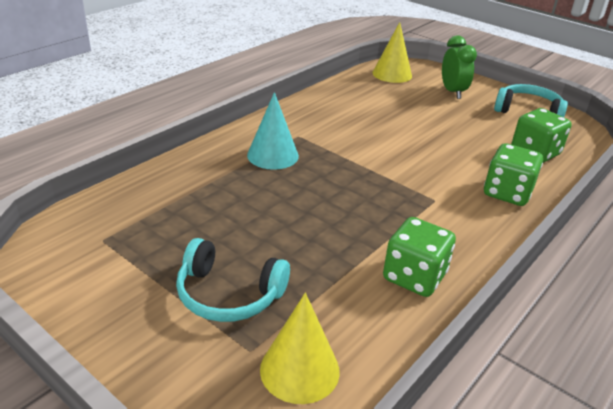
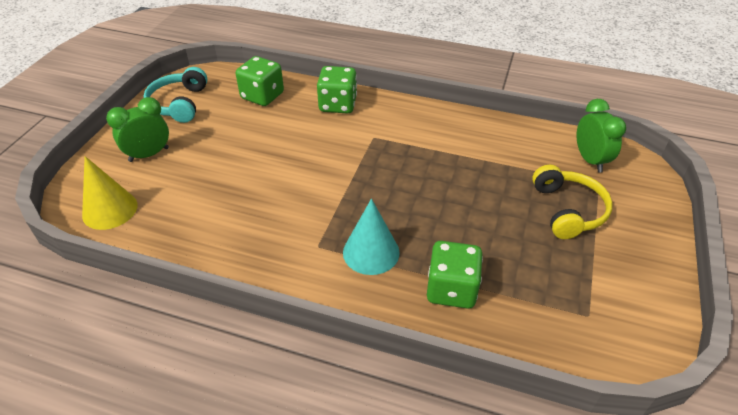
camera: 110 degrees left, 10 degrees up
(228, 294) = (568, 210): turquoise headphones -> yellow headphones
(299, 370) = (590, 160): yellow cone -> green clock
(414, 277) = (472, 132): green dice -> green dice (451, 289)

